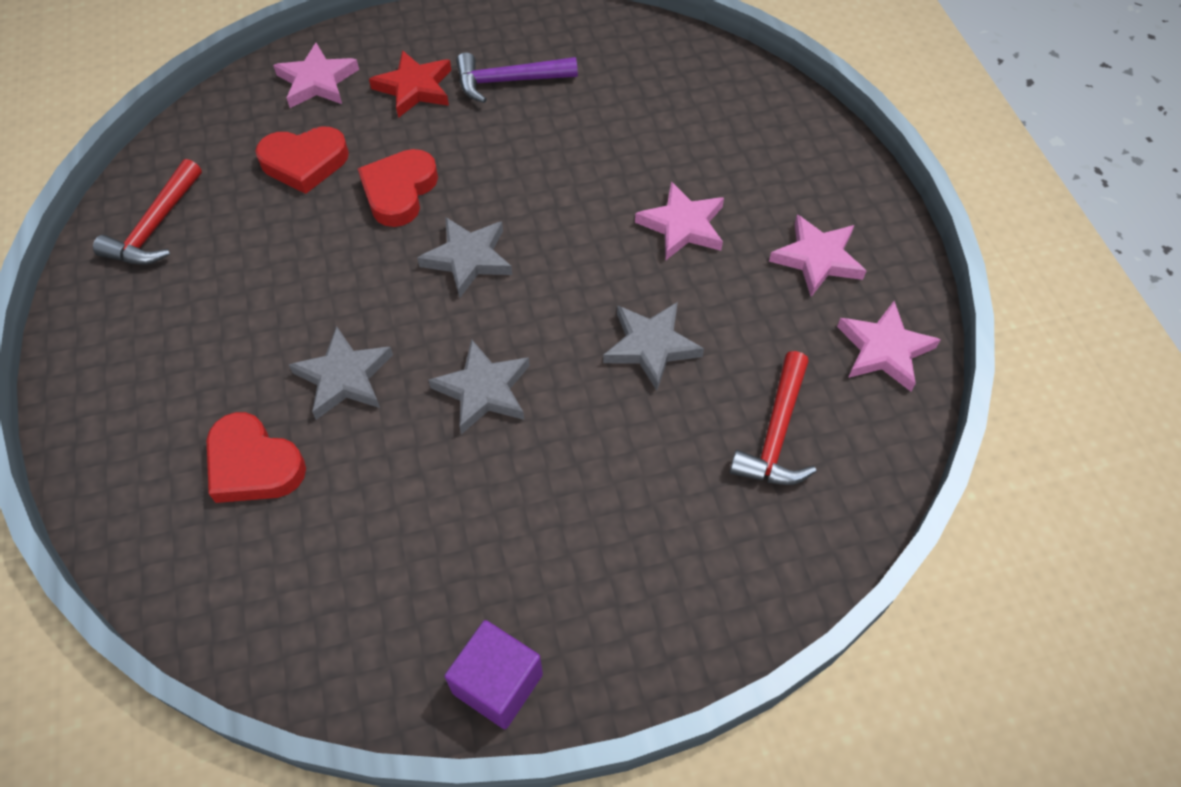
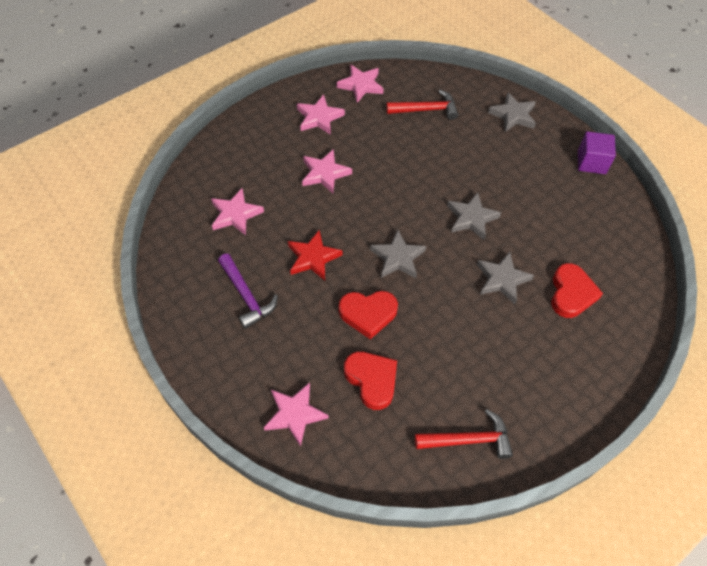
camera: 115 degrees left, 0 degrees up
(414, 88) = (275, 348): red star -> red star (313, 258)
(651, 346) = (407, 164): grey star -> grey star (513, 115)
(652, 103) = (235, 214): none -> pink star

